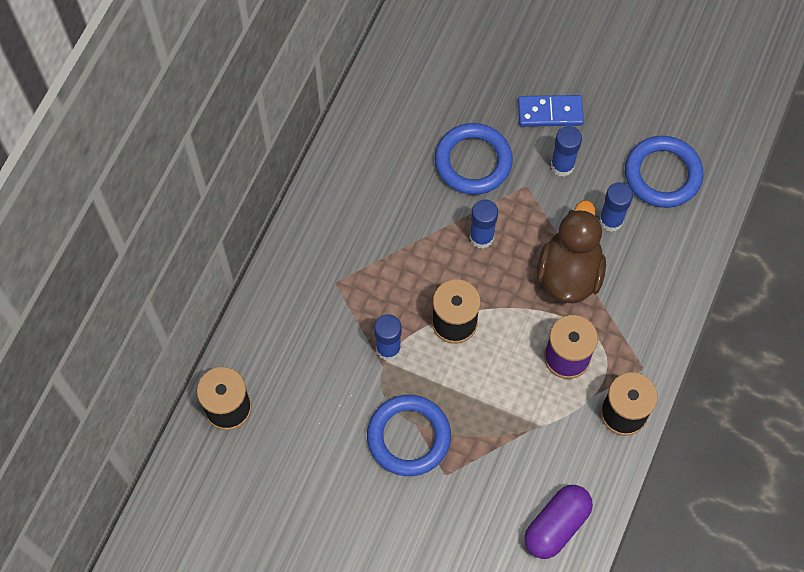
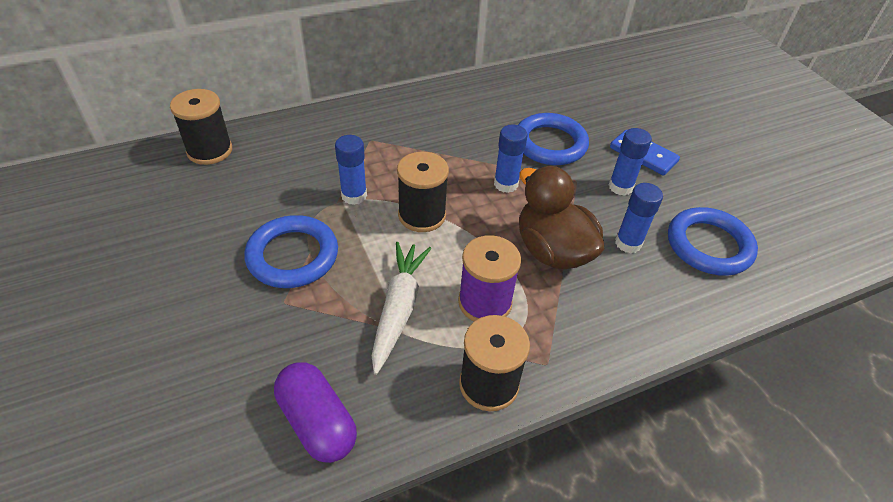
camera: 40 degrees right, 20 degrees down
(520, 411) = (398, 309): none -> white carrot
(556, 525) = (317, 422): purple capsule -> purple capsule turned 60 degrees clockwise
(569, 273) = (552, 250): brown duck -> brown duck turned 90 degrees counterclockwise

